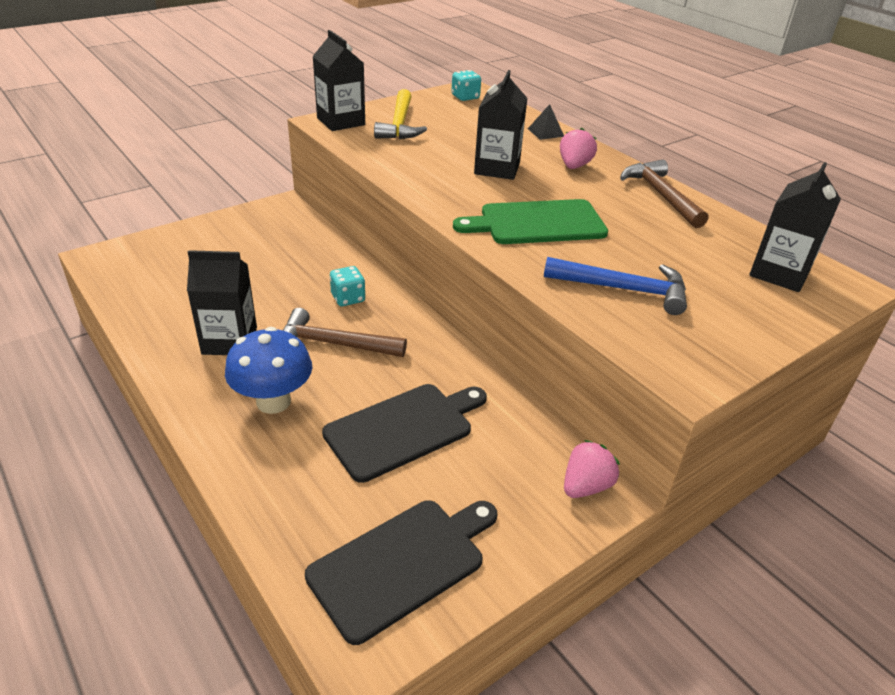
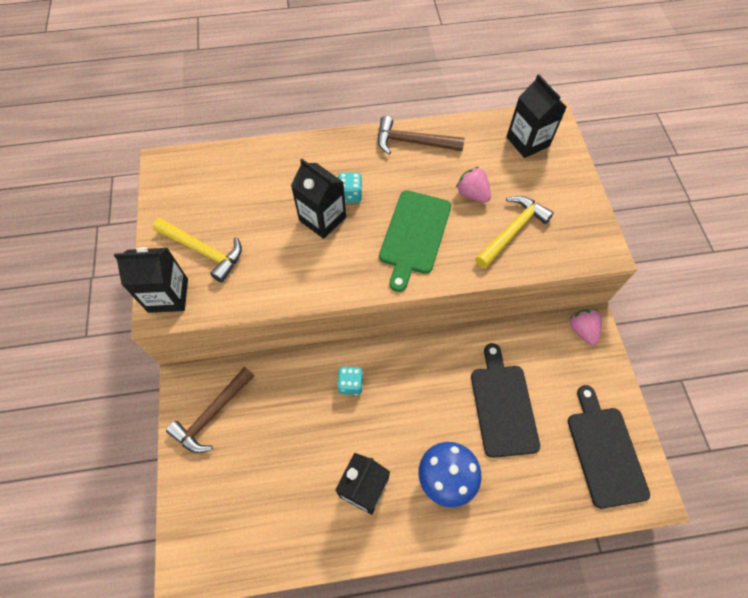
camera: 60 degrees left, 25 degrees up
(334, 344) = (400, 415): brown hammer -> brown hammer (212, 414)
(465, 97) = (179, 176): turquoise dice -> turquoise dice (350, 195)
(545, 132) = (281, 155): black pyramid -> none
(574, 166) = (345, 168): pink strawberry -> pink strawberry (472, 194)
(624, 289) = (512, 231): blue hammer -> yellow hammer

